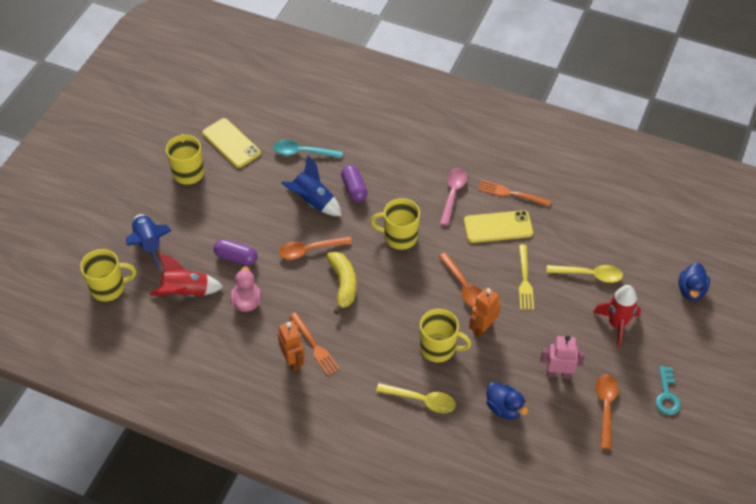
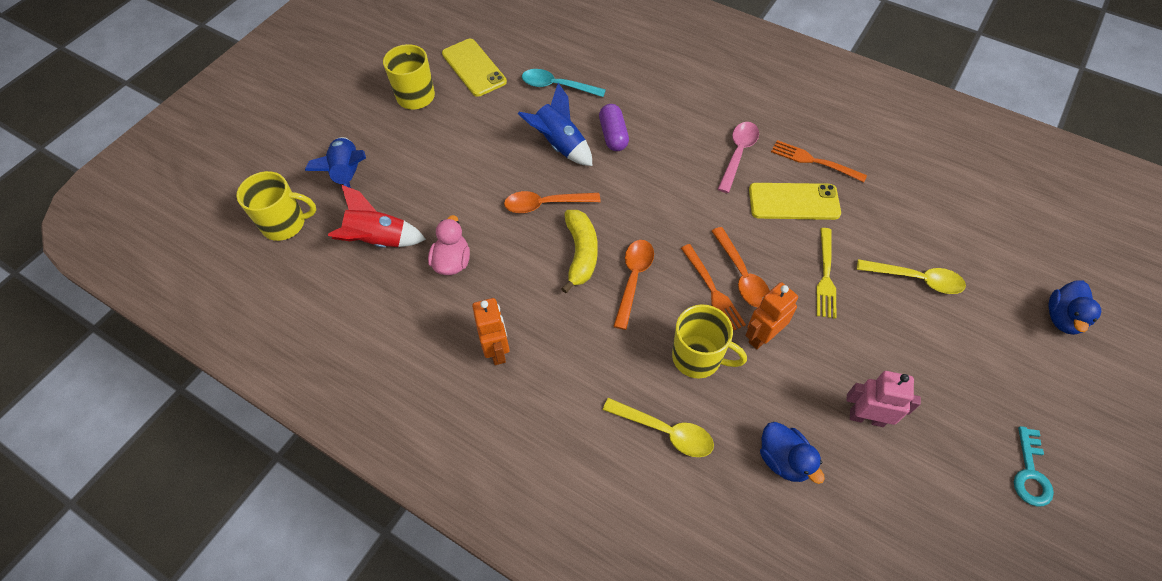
camera: 10 degrees right, 5 degrees up
(236, 258) = (451, 204): purple capsule -> none
(314, 345) = (529, 332): orange fork -> orange fork (712, 290)
(399, 237) = (663, 200): yellow mug -> none
(605, 407) = (936, 480): orange spoon -> orange spoon (633, 279)
(617, 324) = (954, 354): red rocket -> none

